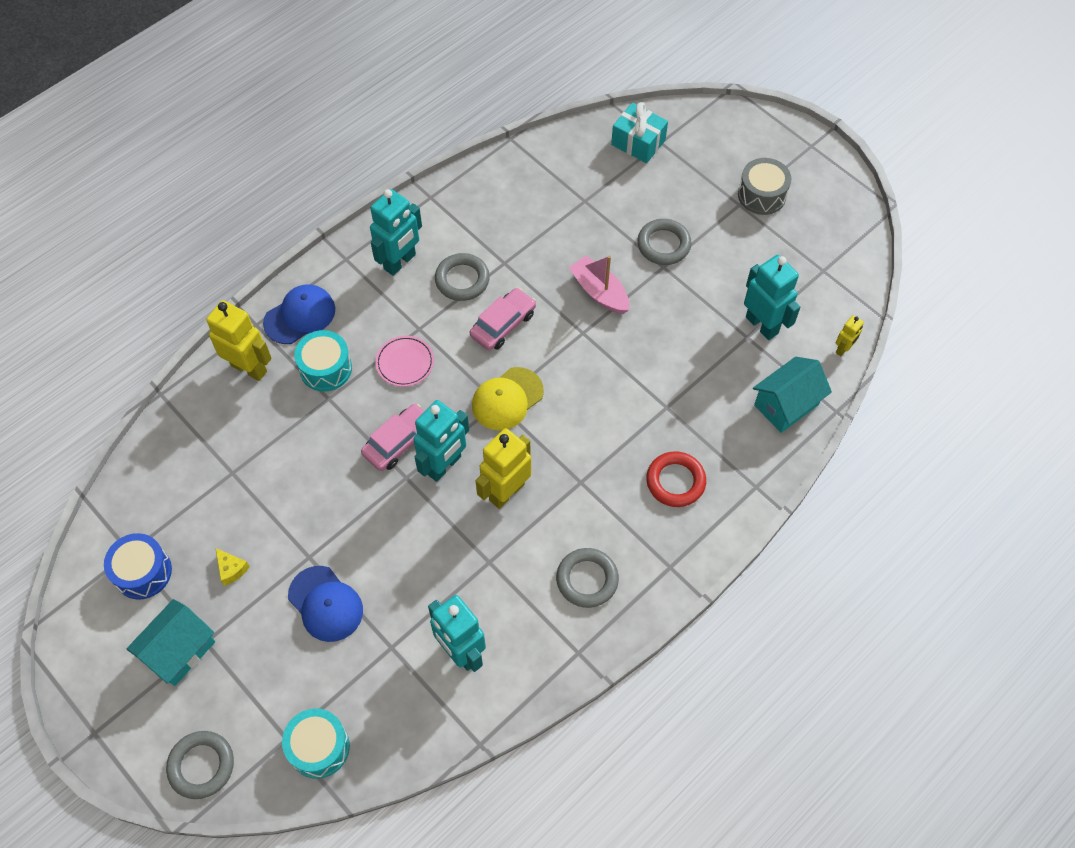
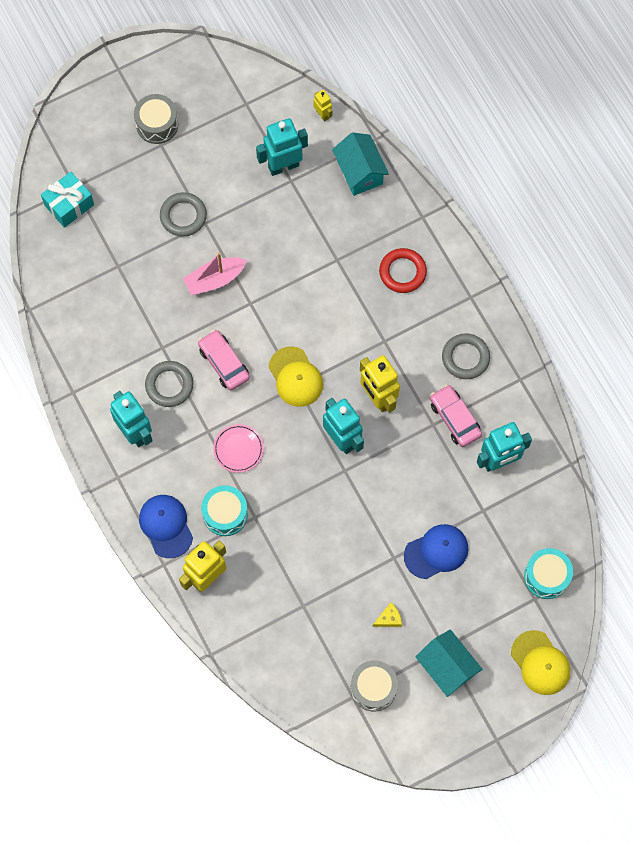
camera: 75 degrees left, 10 degrees up
(143, 572) = (373, 688): blue drum -> grey drum
(201, 766) = (540, 663): grey ring -> yellow cap
(399, 442) = (311, 469): pink car -> pink car (455, 418)

